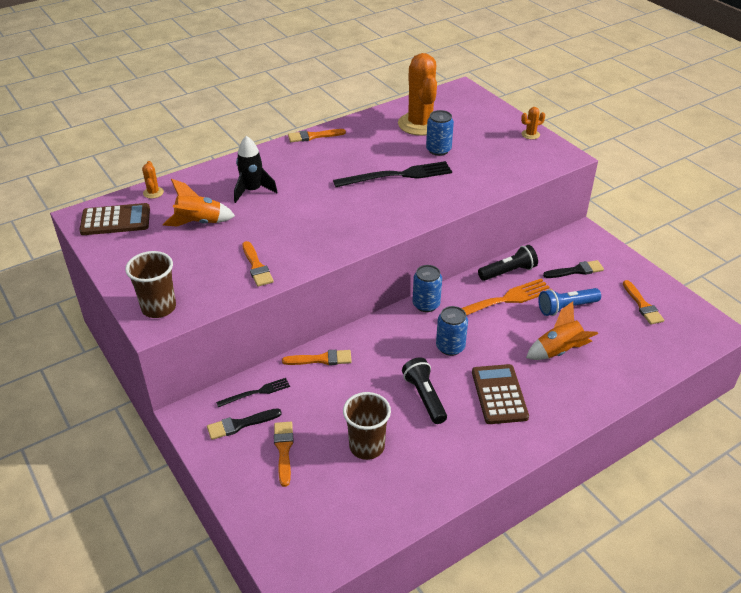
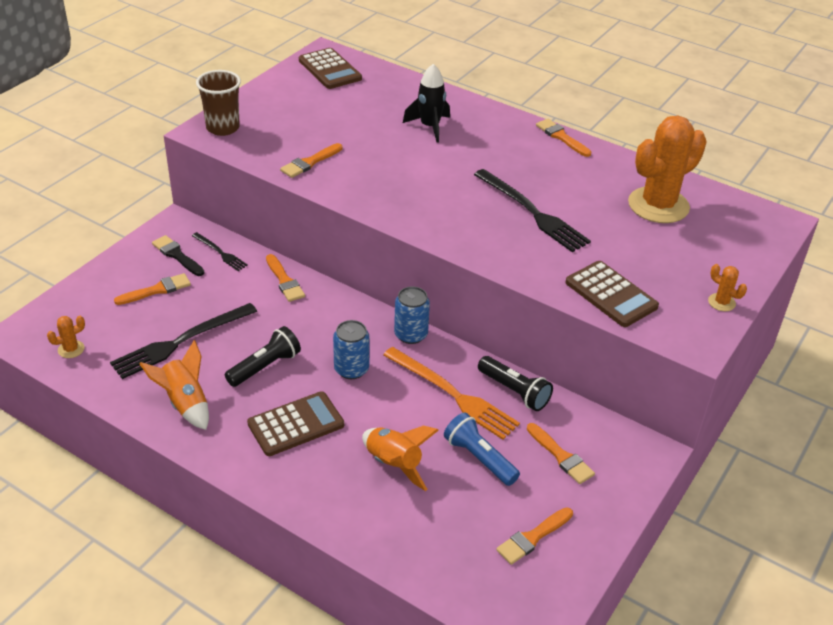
camera: 65 degrees right, 0 degrees up
(153, 193) = (385, 75): orange cactus -> orange cactus (71, 349)
(199, 223) = (356, 112): orange rocket -> orange rocket (185, 403)
(367, 446) = (181, 342): brown cup -> black fork
(438, 150) = (613, 231): blue can -> none
(505, 171) = (611, 295): none -> brown calculator
(576, 270) = (561, 456): black brush -> orange brush

